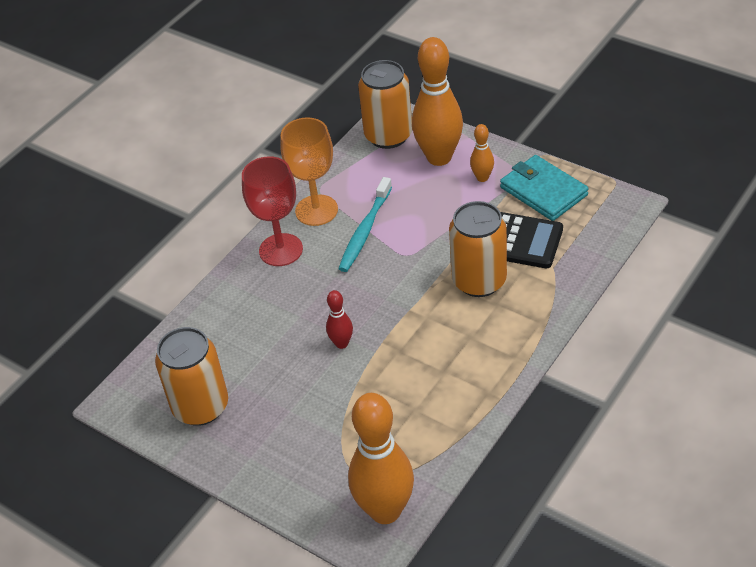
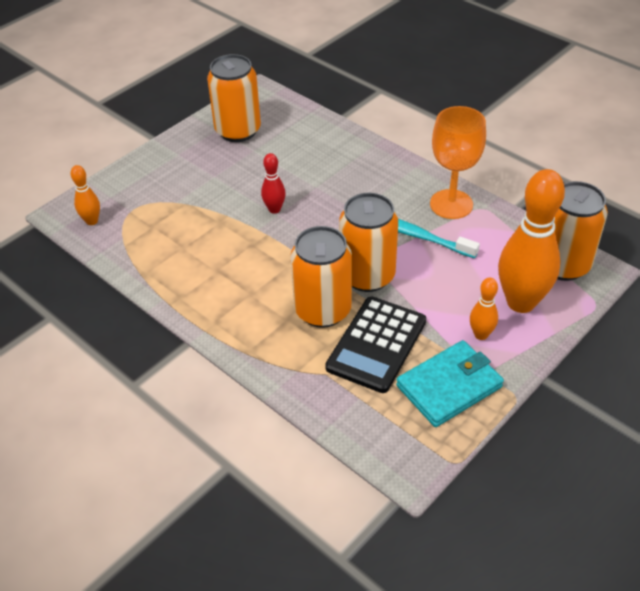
camera: 95 degrees right, 0 degrees up
(281, 250) = (401, 179): red goblet -> none
(385, 511) = (92, 221): orange bowling pin -> orange bowling pin, size x0.47
(427, 256) = (367, 276): none -> orange can

